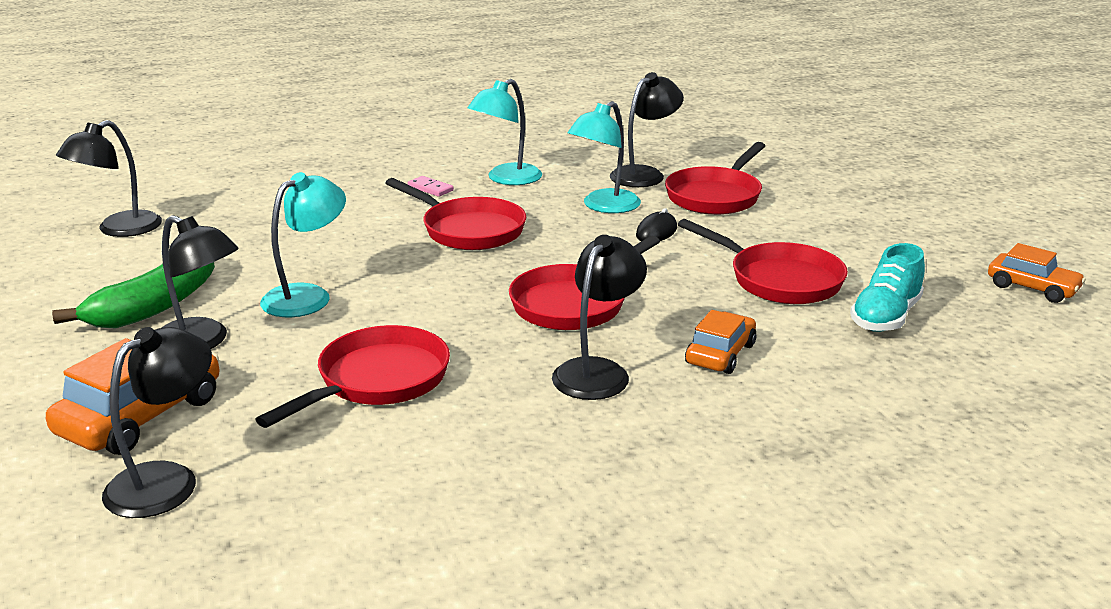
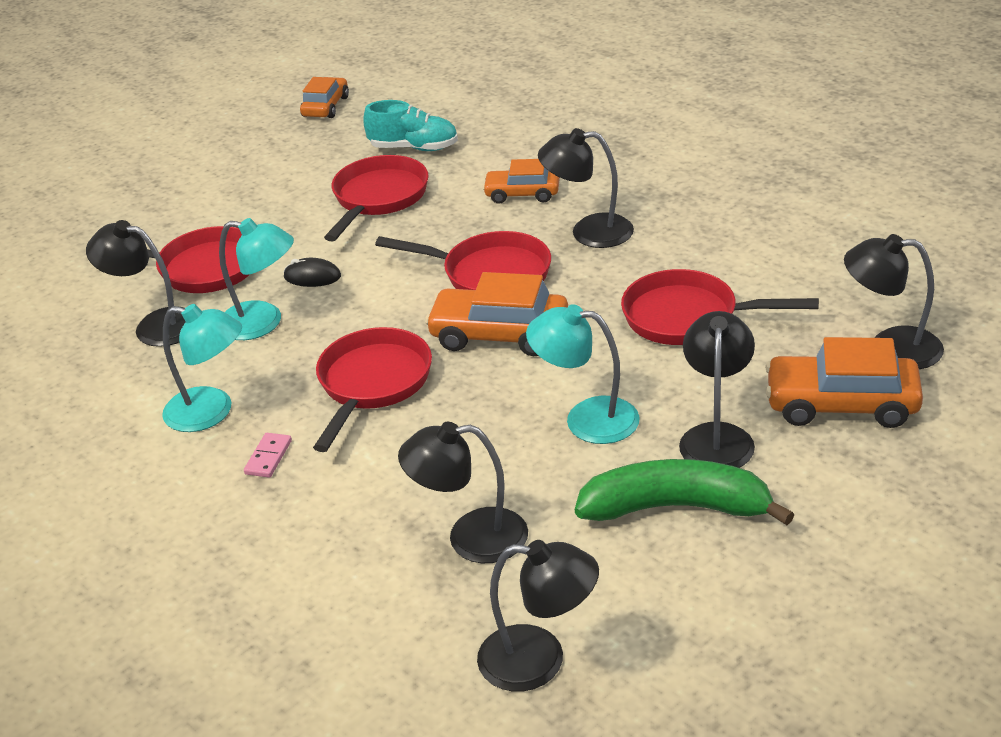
camera: 110 degrees left, 10 degrees up
(252, 231) = (471, 537): none -> black lamp
(470, 287) = (499, 334): none -> orange car

